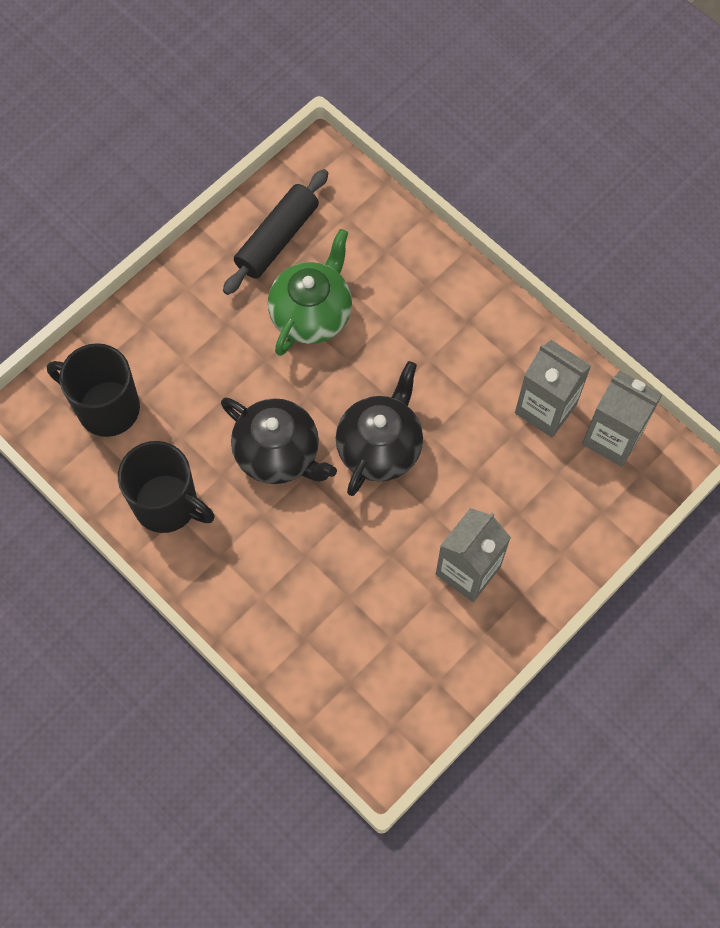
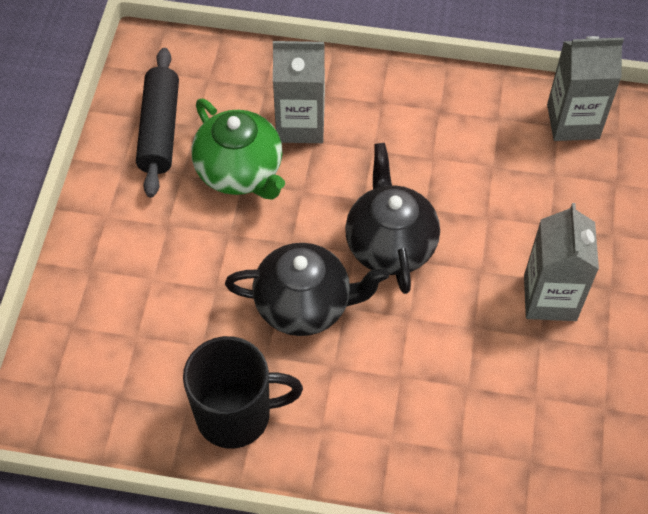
camera: 35 degrees left, 10 degrees down
(106, 408) = (108, 365): black mug -> none
(312, 314) = (240, 172): green teapot -> green teapot turned 150 degrees clockwise
(545, 408) = (501, 131): grey carton -> grey carton (300, 124)

